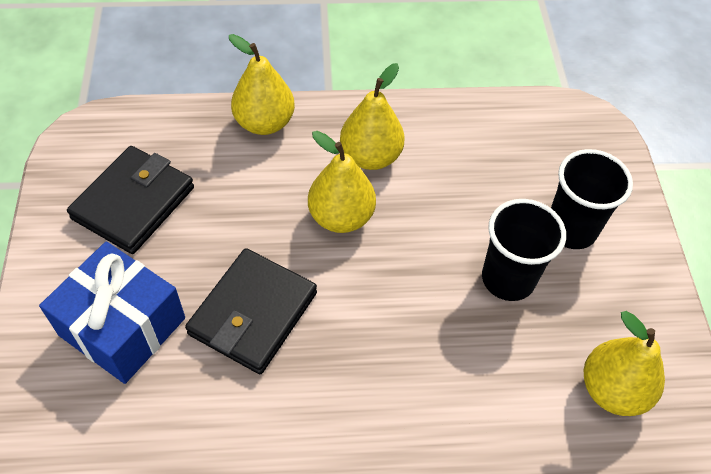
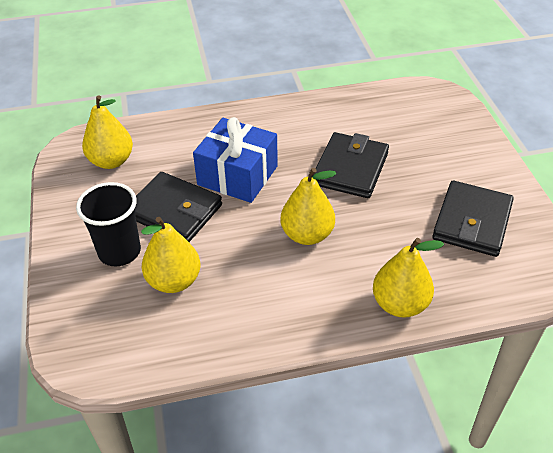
camera: 175 degrees right, 10 degrees down
(122, 326) = (430, 152): blue gift -> blue gift (237, 175)
(370, 157) = (293, 287): yellow pear -> yellow pear (174, 281)
(508, 279) = (174, 211): black cup -> black wallet

